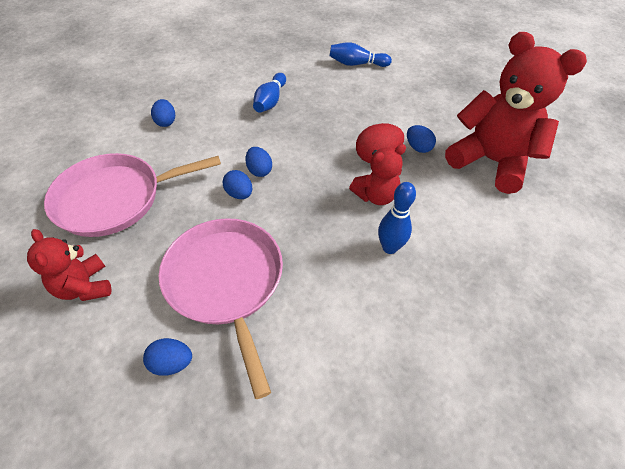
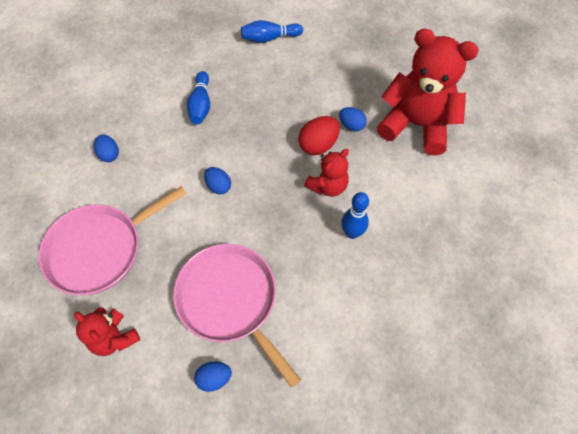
camera: 15 degrees left, 10 degrees up
(239, 194) = (210, 215): blue egg -> none

